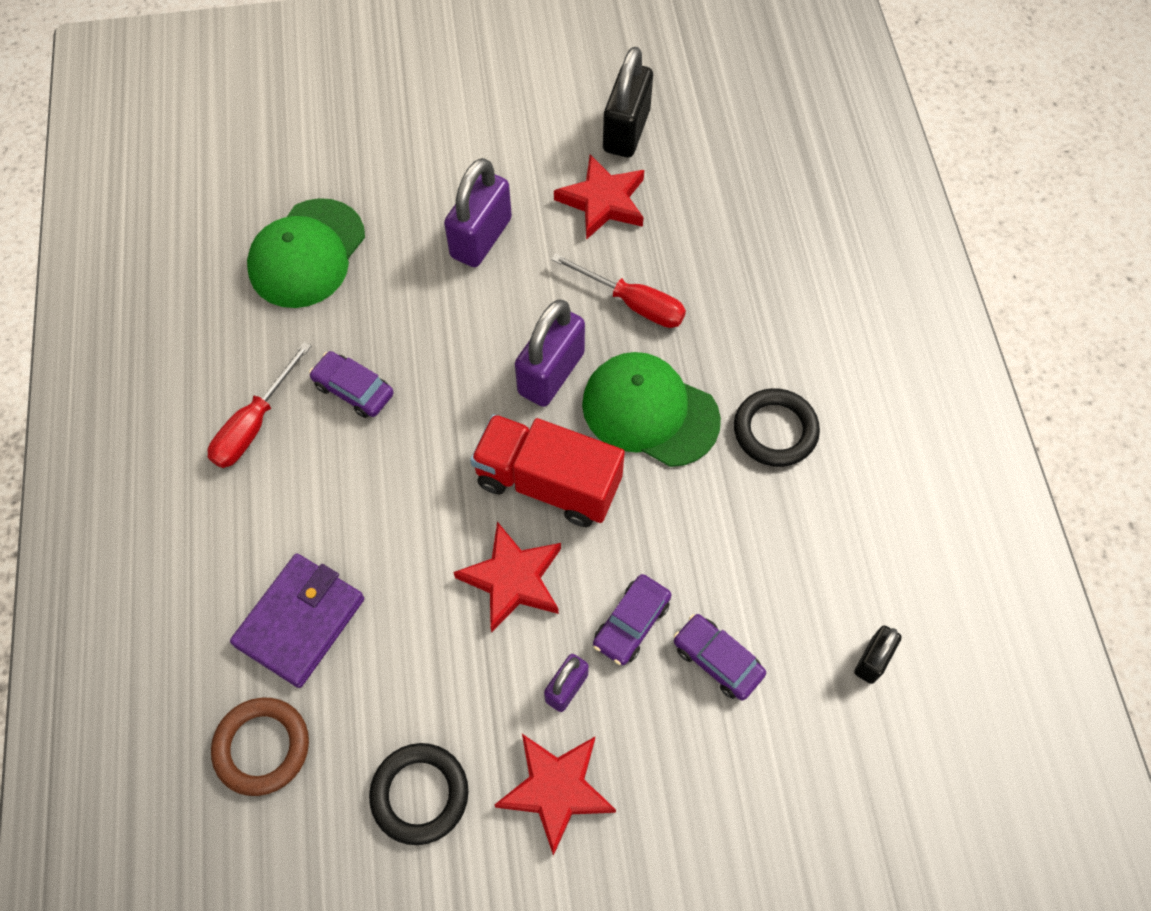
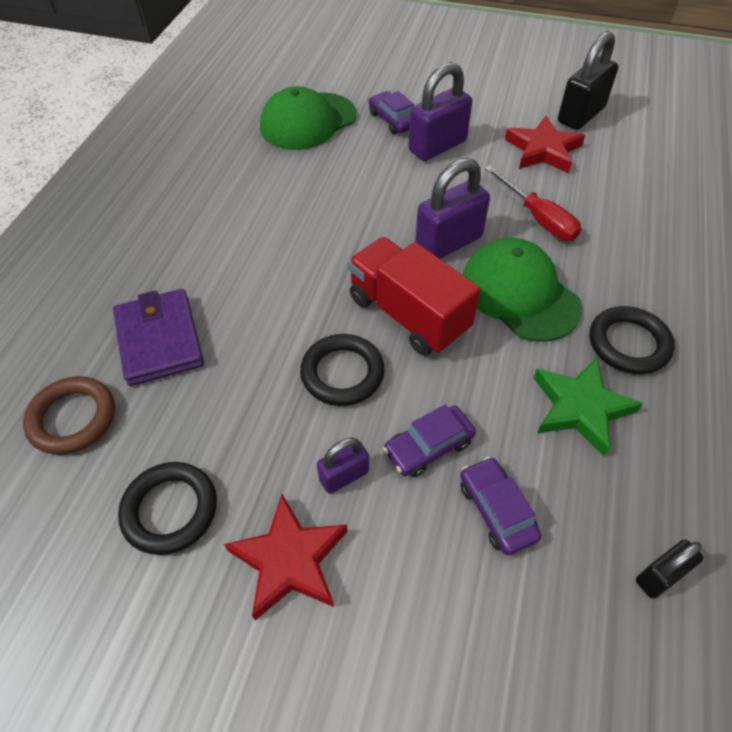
camera: 25 degrees right, 10 degrees down
(254, 424) = (210, 205): red screwdriver -> none
(300, 621) = (159, 340): purple wallet -> purple wallet turned 75 degrees counterclockwise
(353, 390) = (292, 206): purple car -> purple car (393, 120)
(513, 579) = (342, 373): red star -> black ring
(754, 522) = (580, 408): none -> green star

